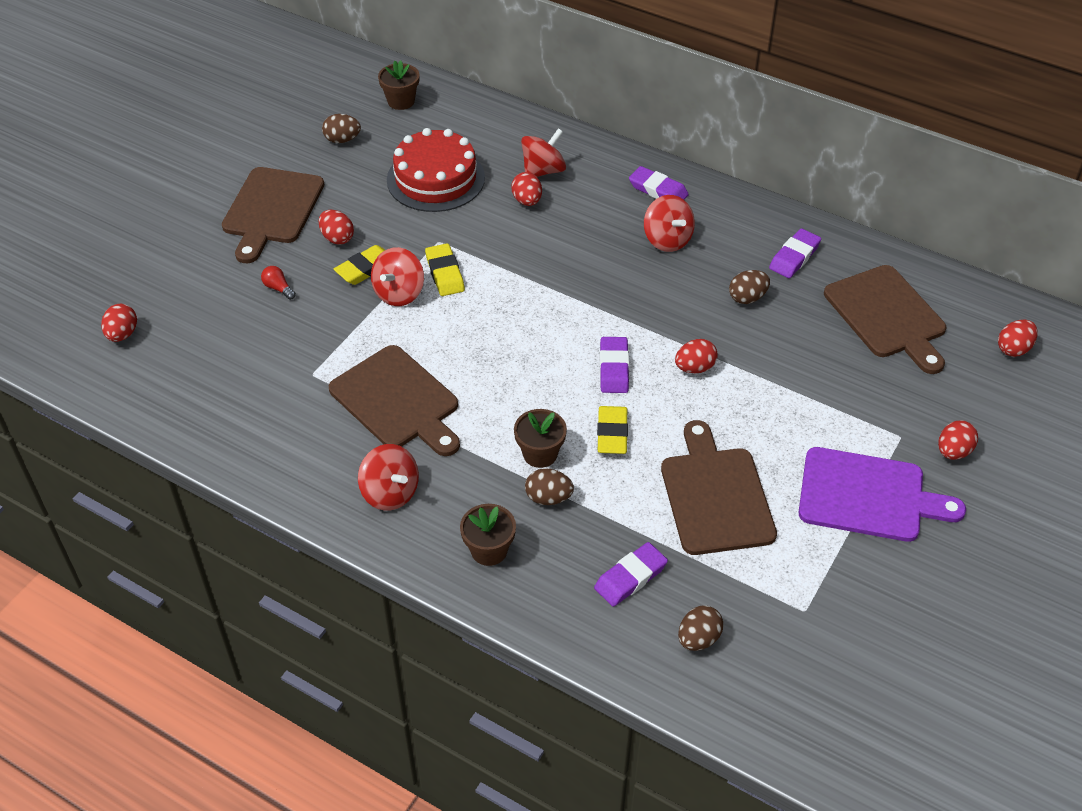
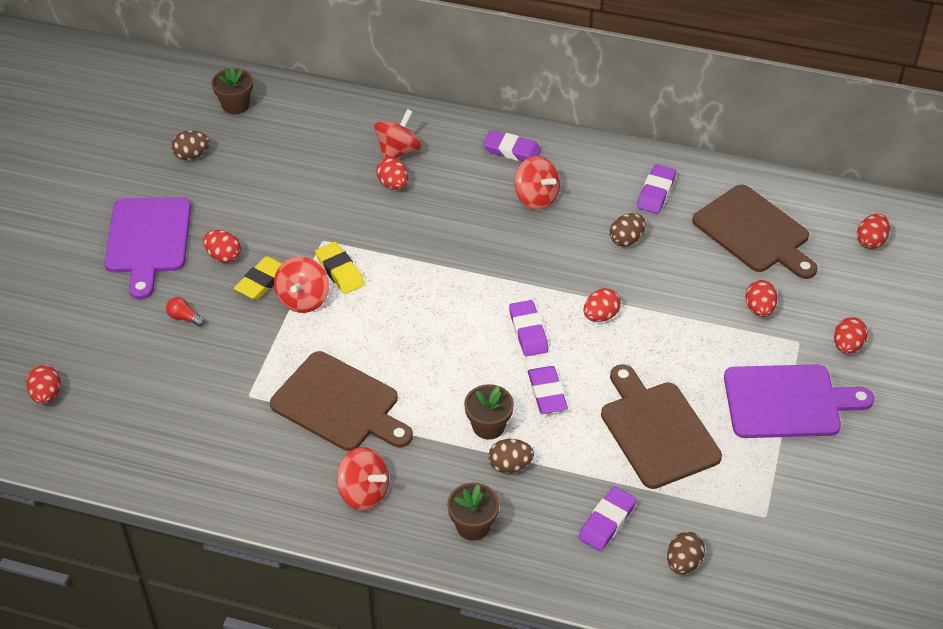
camera: 15 degrees left, 0 degrees up
(272, 210) = (148, 240): brown cutting board -> purple cutting board
(435, 179) = (298, 178): red cake -> none
(612, 433) = (547, 393): yellow eraser -> purple eraser
(867, 394) = (759, 309): none -> red egg

